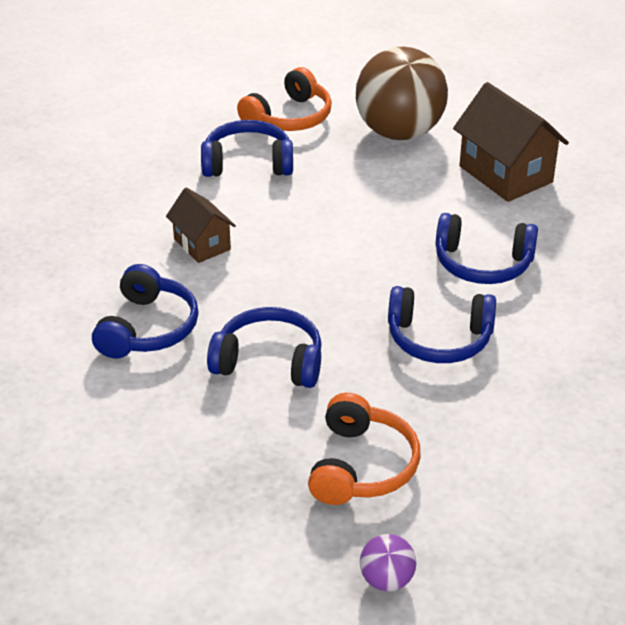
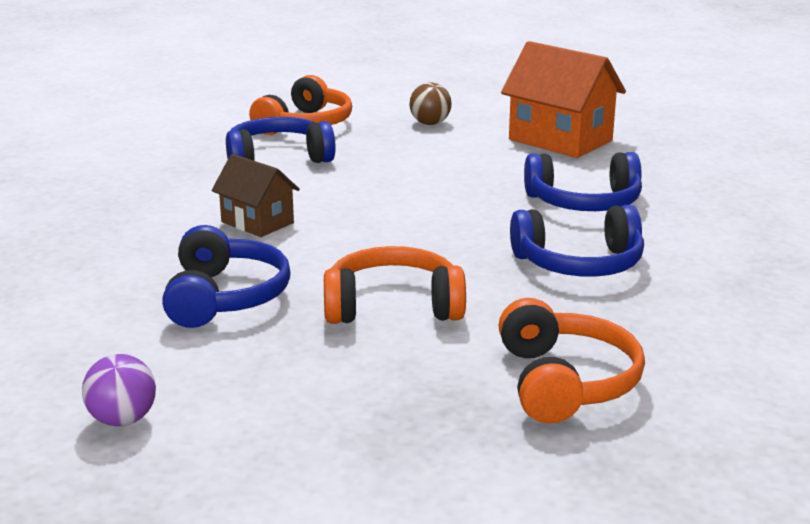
camera: 15 degrees left, 15 degrees down
(269, 361) = (393, 306): blue headphones -> orange headphones
(386, 580) = (673, 487): purple ball -> purple ball (122, 420)
(399, 132) = (430, 123): brown ball -> brown ball, size x0.42
(505, 174) = (560, 140): brown house -> orange house

